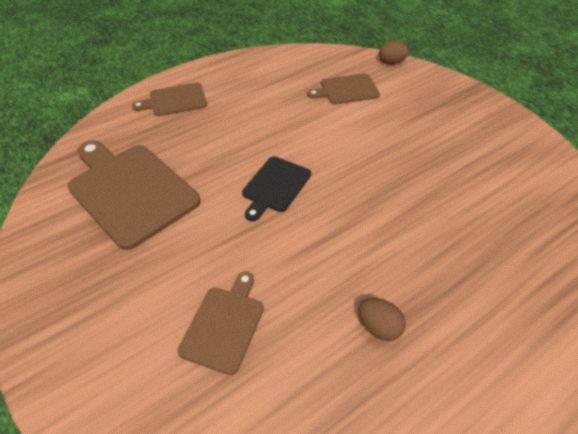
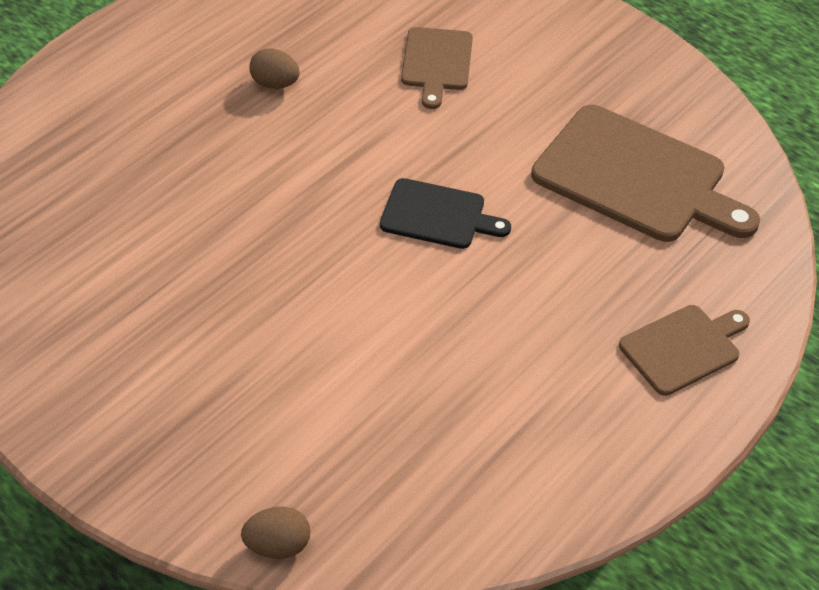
camera: 165 degrees right, 0 degrees up
(275, 186) = (438, 215): black cutting board -> black cutting board turned 90 degrees clockwise
(346, 90) = (366, 435): brown cutting board -> none

